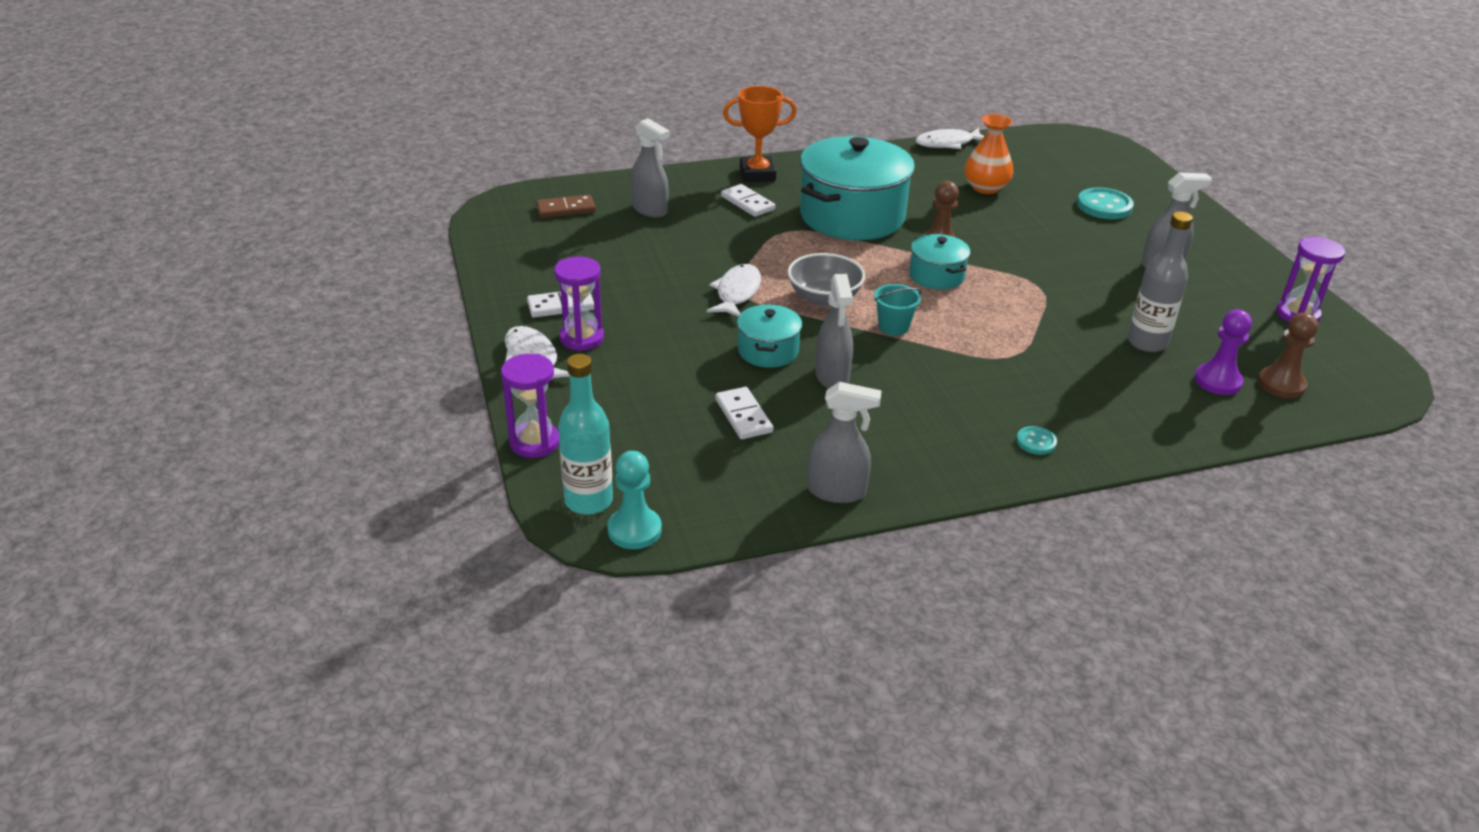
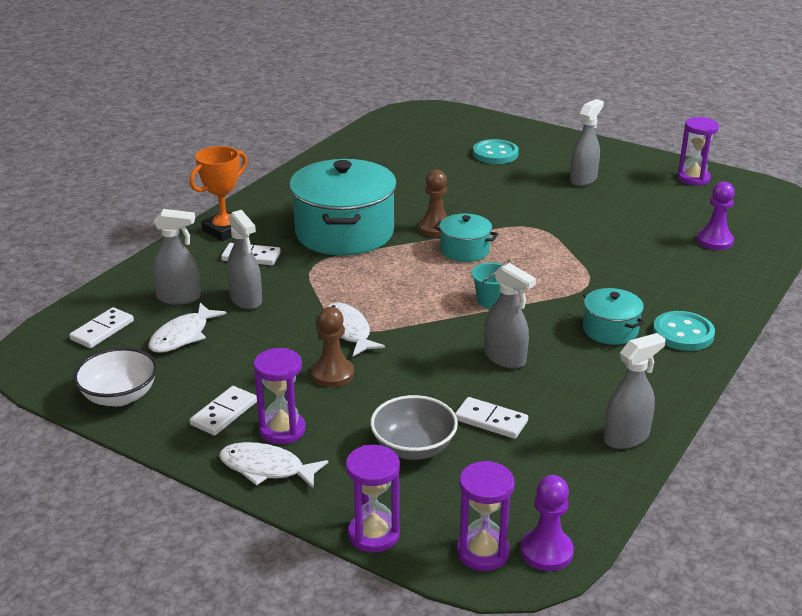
camera: 40 degrees left, 5 degrees down
(512, 259) = (119, 396): none -> white bowl
(566, 209) = (102, 330): brown domino -> white domino
(588, 501) = (482, 552): turquoise bottle -> purple hourglass
(634, 530) = (546, 551): turquoise pawn -> purple pawn
(695, 233) = (246, 300): none -> grey spray bottle
(768, 351) = (435, 363): turquoise pot -> turquoise pot (610, 330)
(824, 298) = (415, 303): grey bowl -> grey bowl (413, 448)
(947, 143) = (332, 149): white fish -> white fish (182, 336)
(985, 187) = (404, 172): orange vase -> none
(1036, 442) = (683, 333): turquoise button -> turquoise button, size x1.84
(1147, 343) = (647, 235): grey bottle -> none
(1281, 384) = (745, 226): brown pawn -> brown pawn (332, 374)

